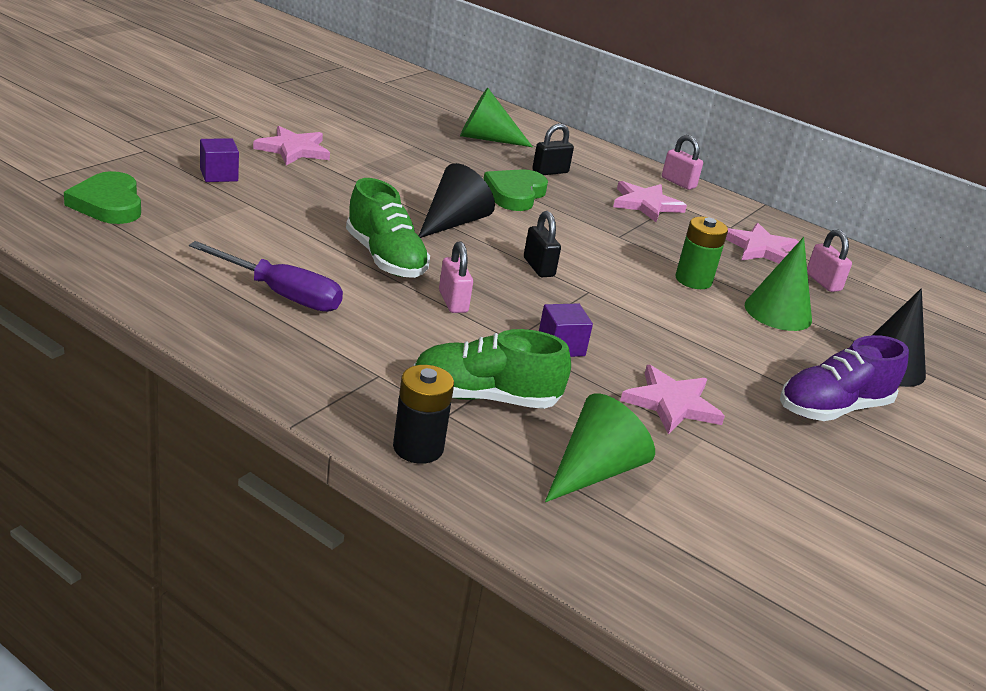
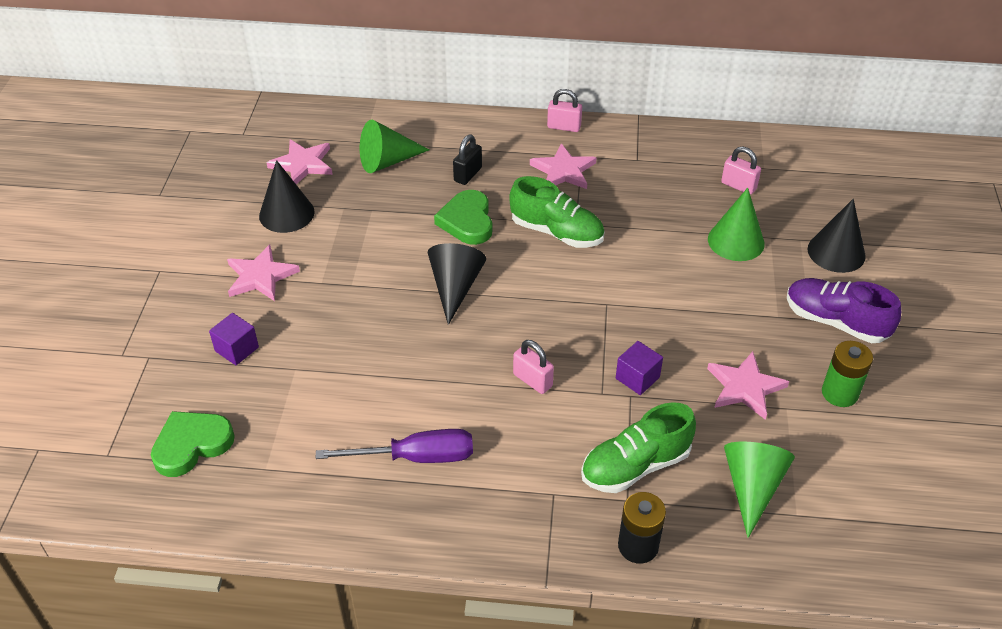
camera: 25 degrees left, 15 degrees up
(108, 204) = (192, 445): green heart -> green heart turned 105 degrees clockwise
(361, 130) = (286, 214): none -> black cone
(385, 258) = (447, 364): green shoe -> green shoe (557, 232)
(538, 267) = (554, 300): black padlock -> none
(693, 280) = (660, 242): green battery -> green battery (839, 393)
(760, 248) = (674, 173): pink star -> pink star (302, 164)
(833, 408) = (835, 322): purple shoe -> purple shoe turned 90 degrees clockwise

